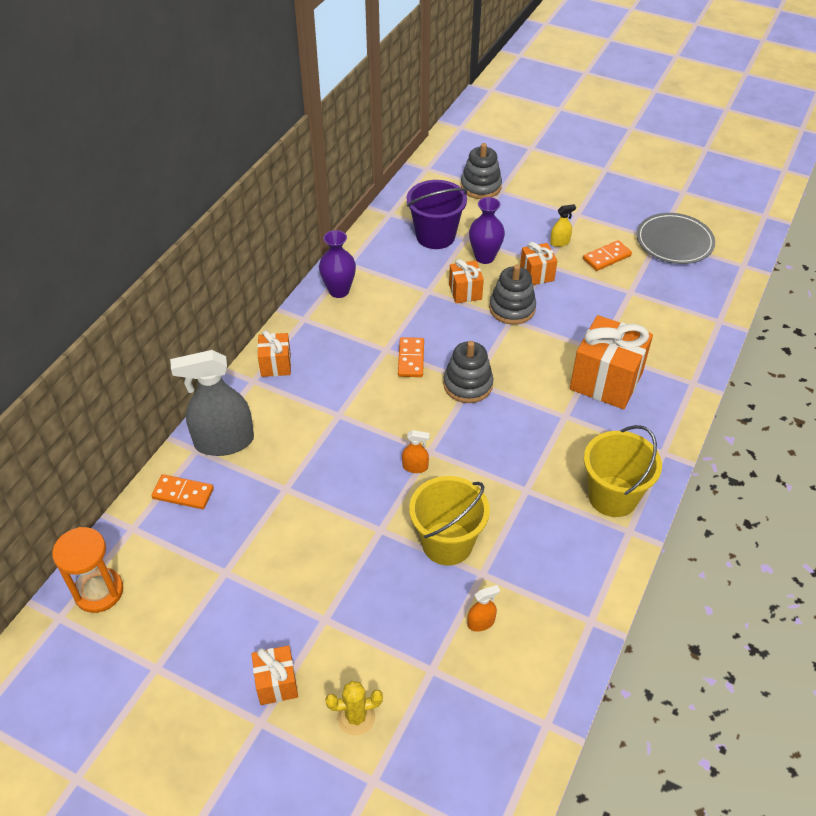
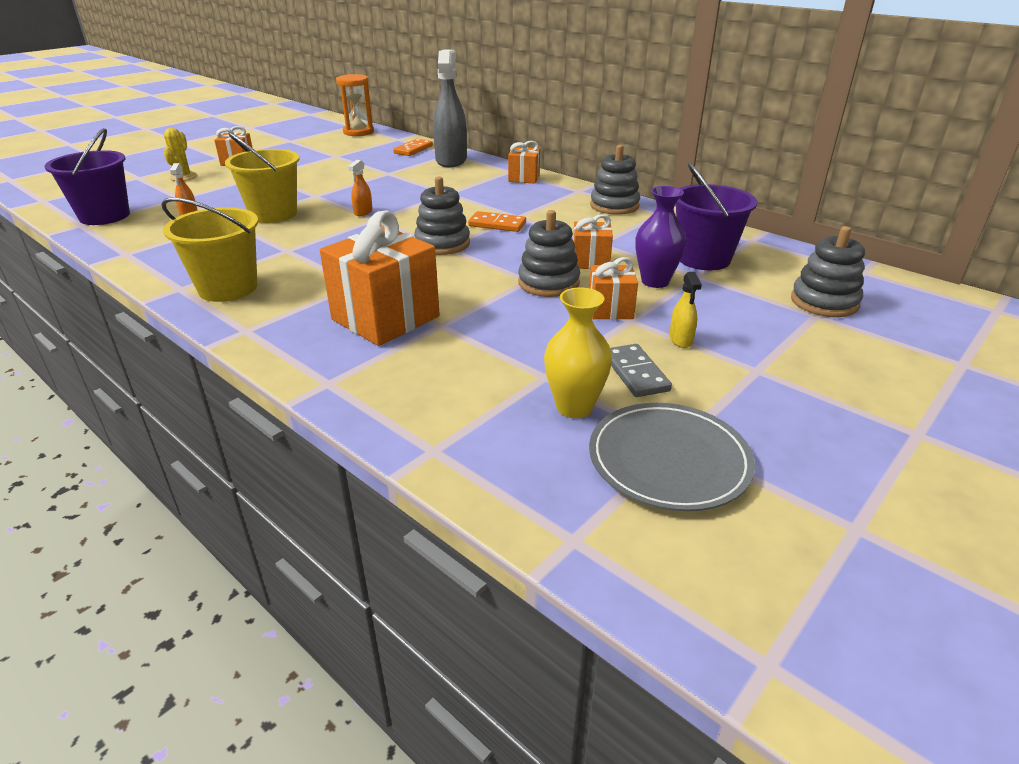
camera: 105 degrees right, 15 degrees down
(339, 291) = (614, 206): purple vase -> grey stacking toy
(514, 716) = (105, 216): none -> purple bucket
(606, 257) = (636, 373): orange domino -> grey domino
(652, 276) = (574, 407): none -> yellow vase

